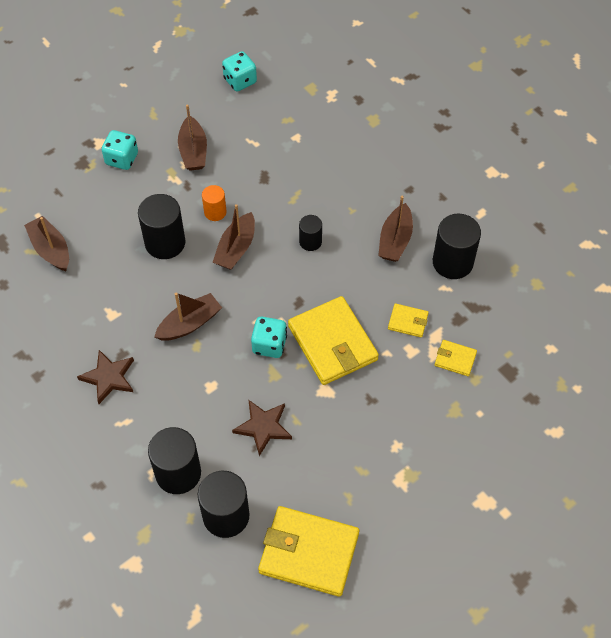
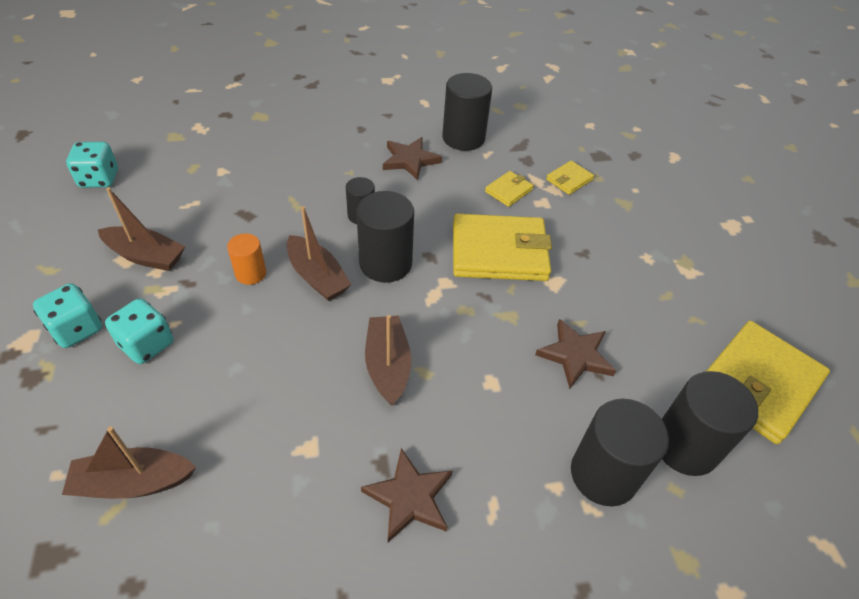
camera: 65 degrees left, 10 degrees down
(165, 243) = (249, 339): black cylinder -> black cylinder (385, 263)
(269, 345) = (468, 303): turquoise dice -> turquoise dice (147, 344)
(395, 240) = (410, 160): brown boat -> brown star

